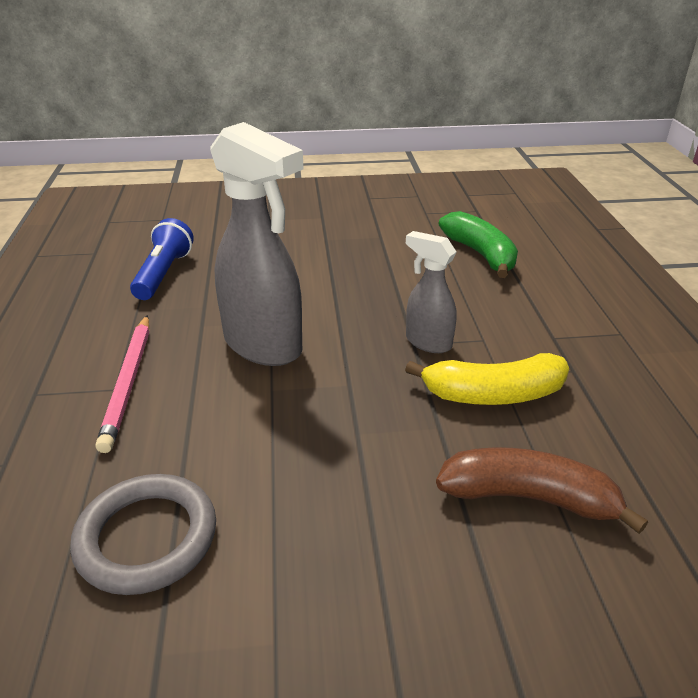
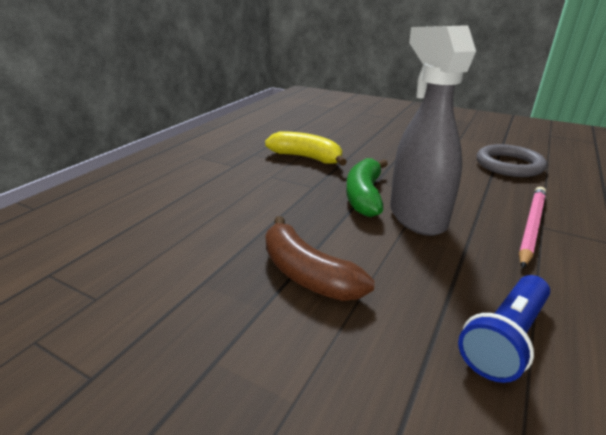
camera: 145 degrees left, 5 degrees down
(427, 342) = (305, 184): grey spray bottle -> none
(481, 254) = (161, 223): green banana -> green banana (364, 196)
(529, 498) = (341, 136): brown banana -> brown banana (307, 273)

